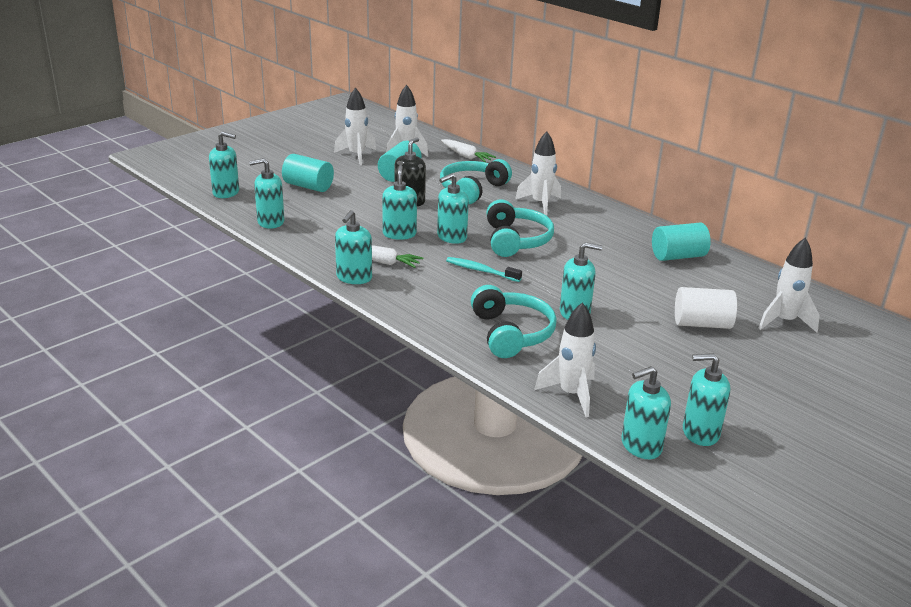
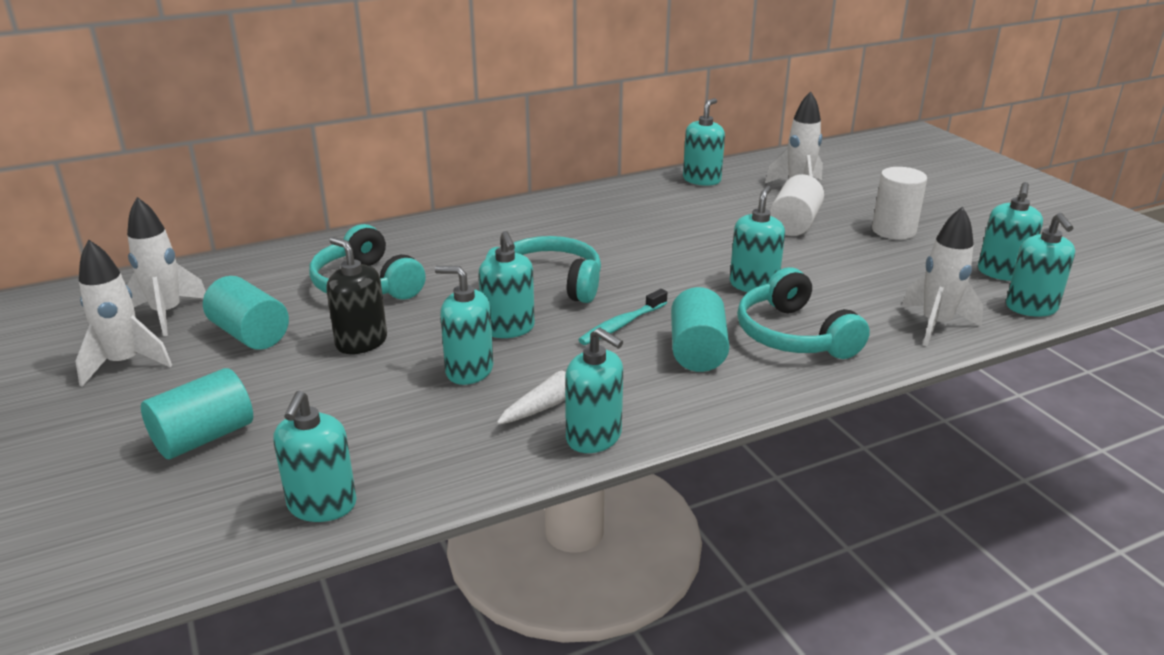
camera: 70 degrees left, 0 degrees up
(226, 192) = (125, 555): turquoise soap dispenser -> turquoise soap dispenser (702, 180)
(466, 156) = (244, 267): white carrot -> none
(511, 333) = (794, 335): turquoise headphones -> turquoise headphones turned 120 degrees counterclockwise
(540, 204) = (453, 247): white rocket -> none
(678, 256) = (643, 201): turquoise cylinder -> turquoise cylinder (697, 351)
(738, 373) = (893, 230): none -> white cylinder

